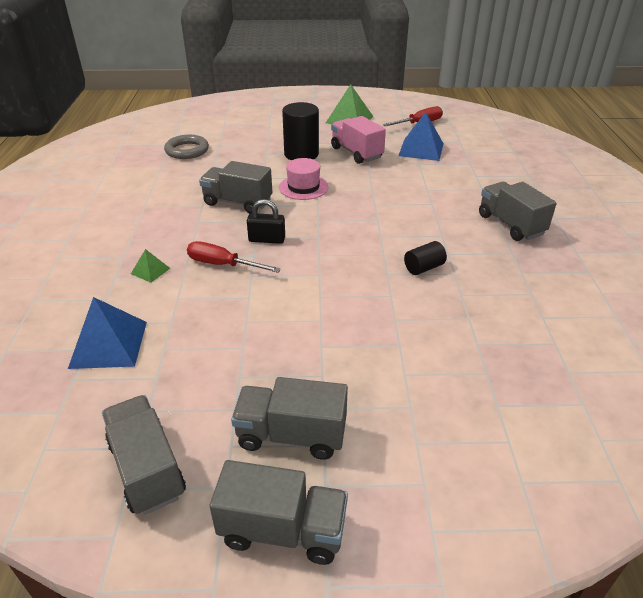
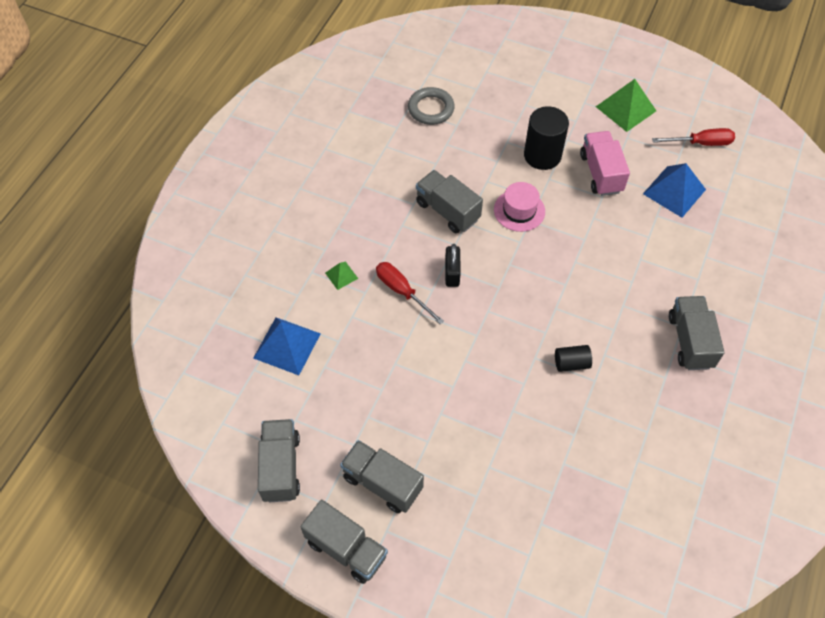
camera: 25 degrees right, 20 degrees up
(267, 239) = (452, 273): black padlock -> black padlock turned 60 degrees clockwise

